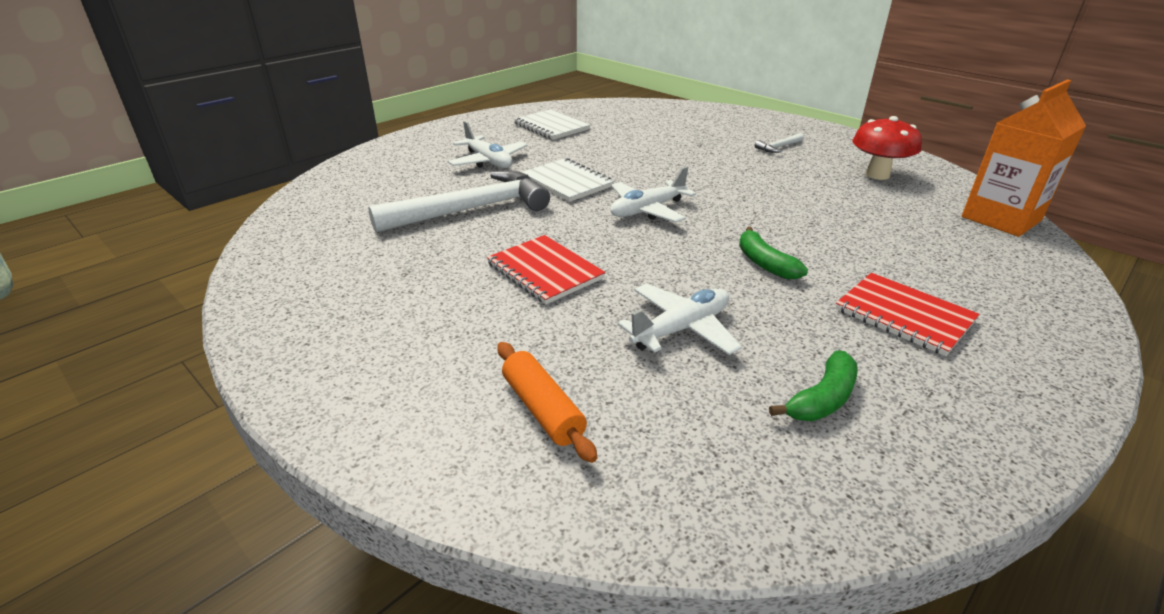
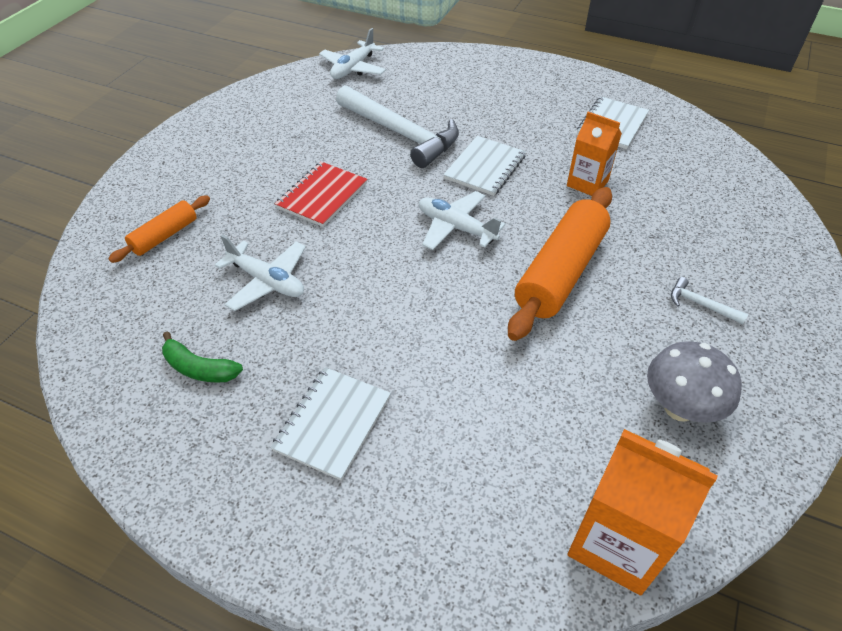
camera: 70 degrees right, 15 degrees up
(488, 161) = (498, 114): white plane -> white plane (353, 68)
(622, 150) = (587, 183): none -> orange carton
(728, 181) = (561, 272): none -> orange rolling pin
(764, 263) = (389, 318): green banana -> none
(877, 175) = (679, 408): red mushroom -> grey mushroom
(904, 315) = (332, 423): red notebook -> white notebook

